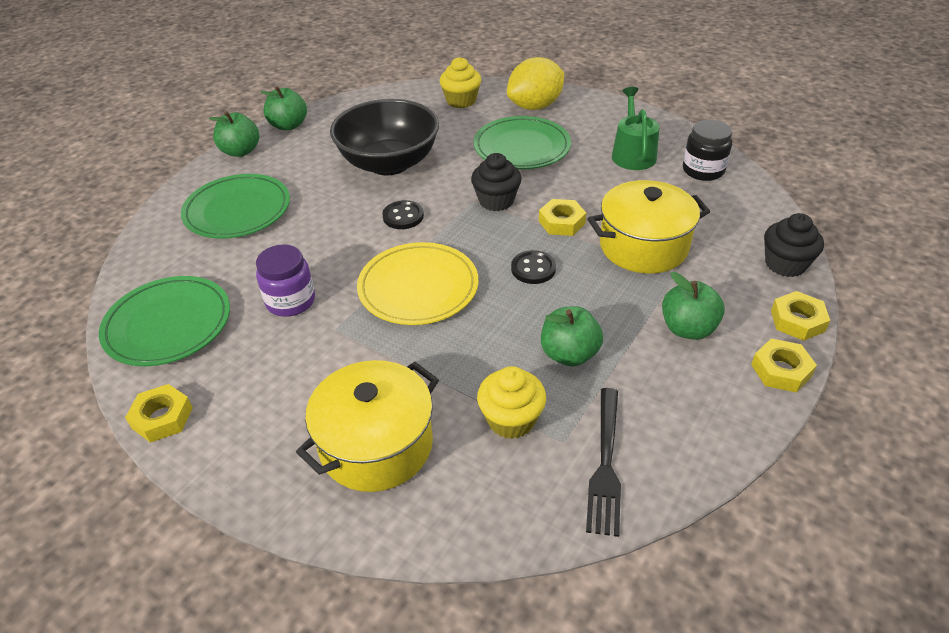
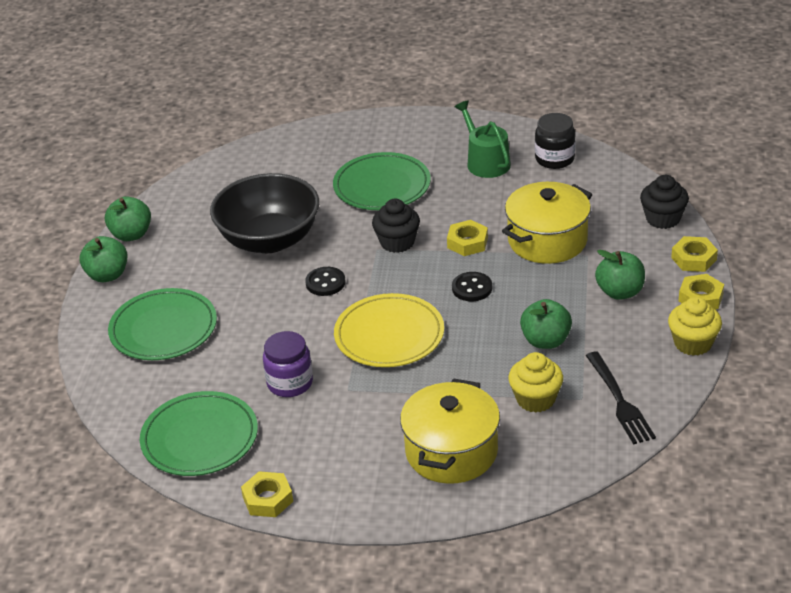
camera: 25 degrees left, 5 degrees down
(461, 101) = (286, 157): yellow cupcake -> yellow cupcake (693, 343)
(535, 106) = (363, 141): yellow lemon -> none

